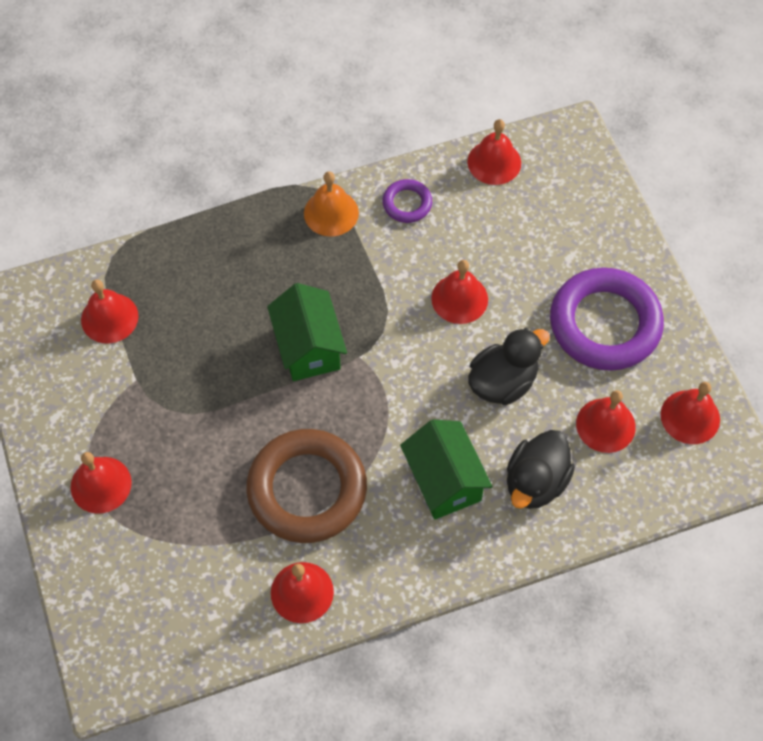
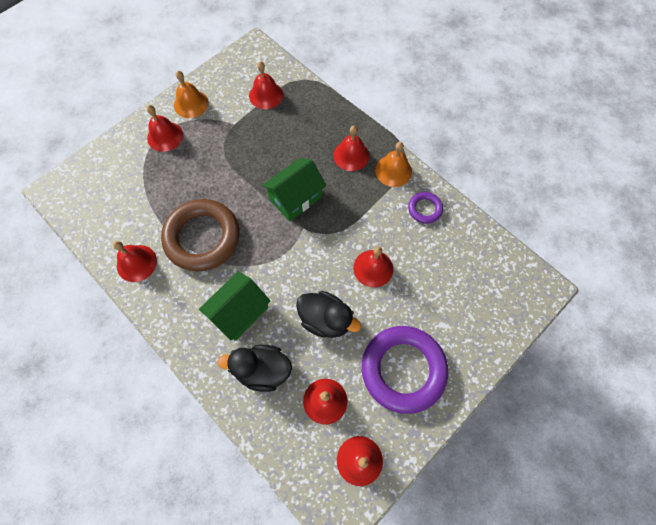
camera: 65 degrees right, 5 degrees up
(61, 427) = (191, 104): none -> orange bell
(494, 162) = (487, 247): red bell -> red bell (351, 155)

